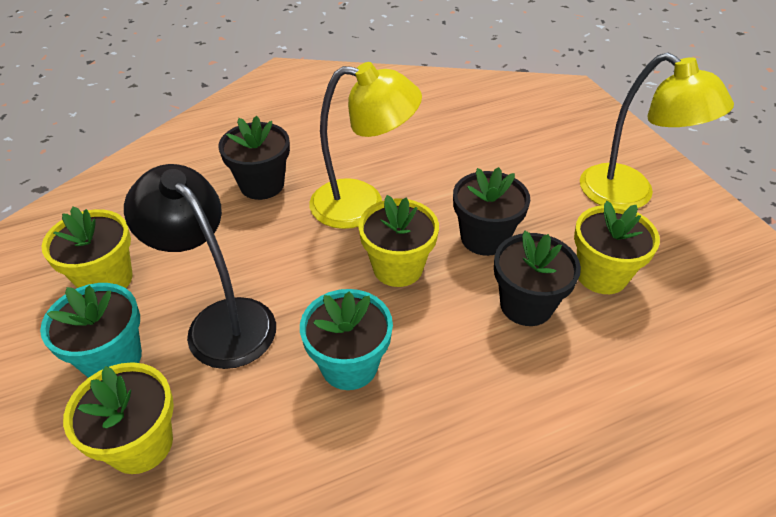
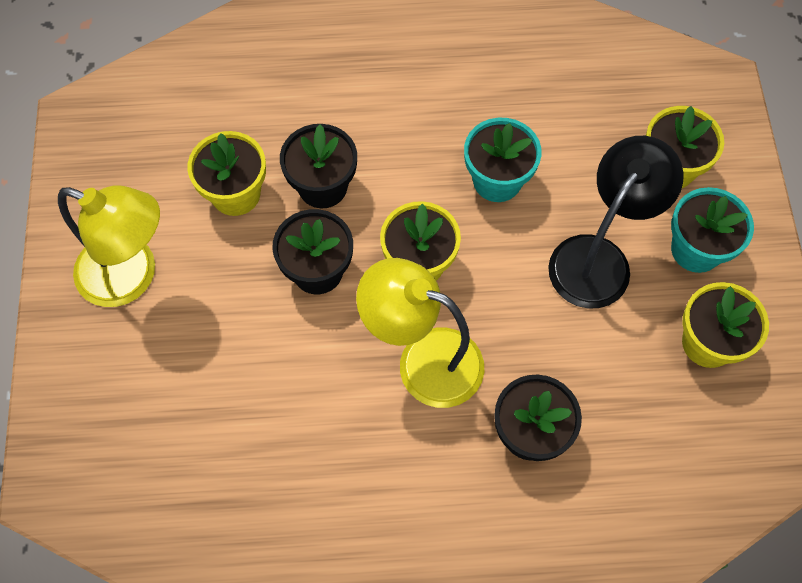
camera: 160 degrees left, 20 degrees up
(221, 321) = (598, 258): black lamp -> black lamp turned 120 degrees counterclockwise
(629, 195) = (131, 276): yellow lamp -> yellow lamp turned 135 degrees clockwise

